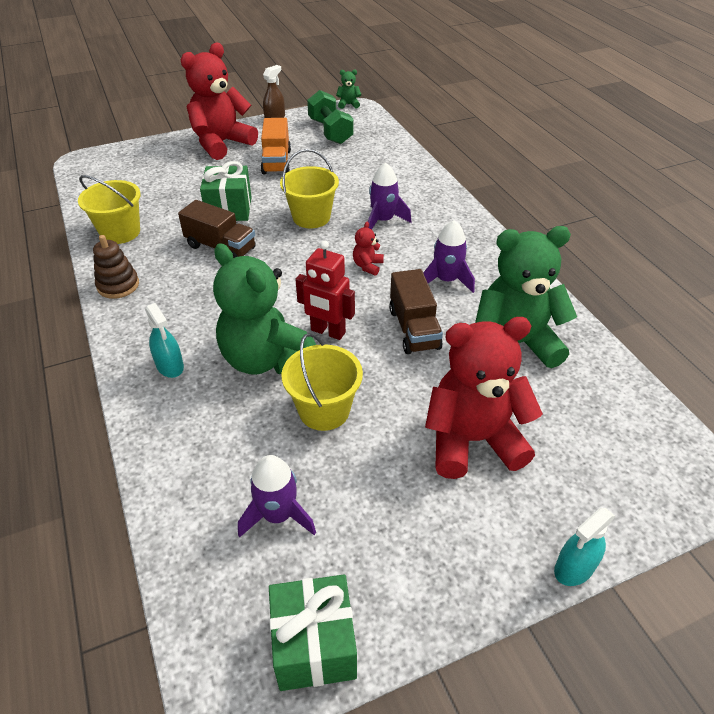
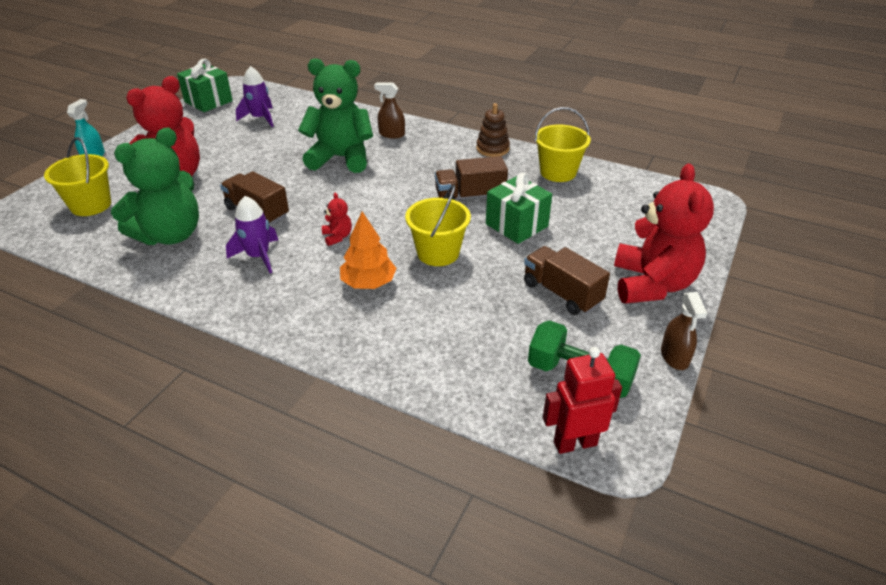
camera: 140 degrees right, 5 degrees down
(170, 366) = (391, 134): turquoise spray bottle -> brown spray bottle
(276, 162) = (562, 293): orange truck -> brown truck
(324, 410) = (277, 154): yellow bucket -> yellow bucket (91, 205)
(327, 332) = (318, 185): red robot -> red robot (575, 443)
(348, 104) = (640, 453): green teddy bear -> none
(383, 221) = (368, 283): purple rocket -> orange tree

